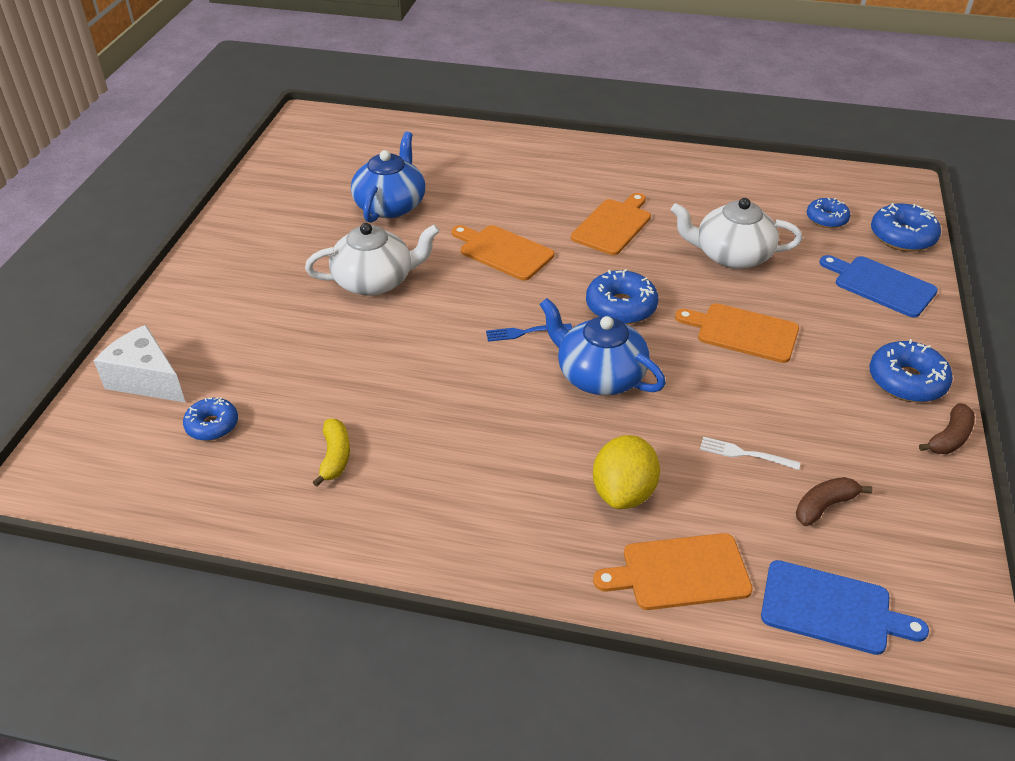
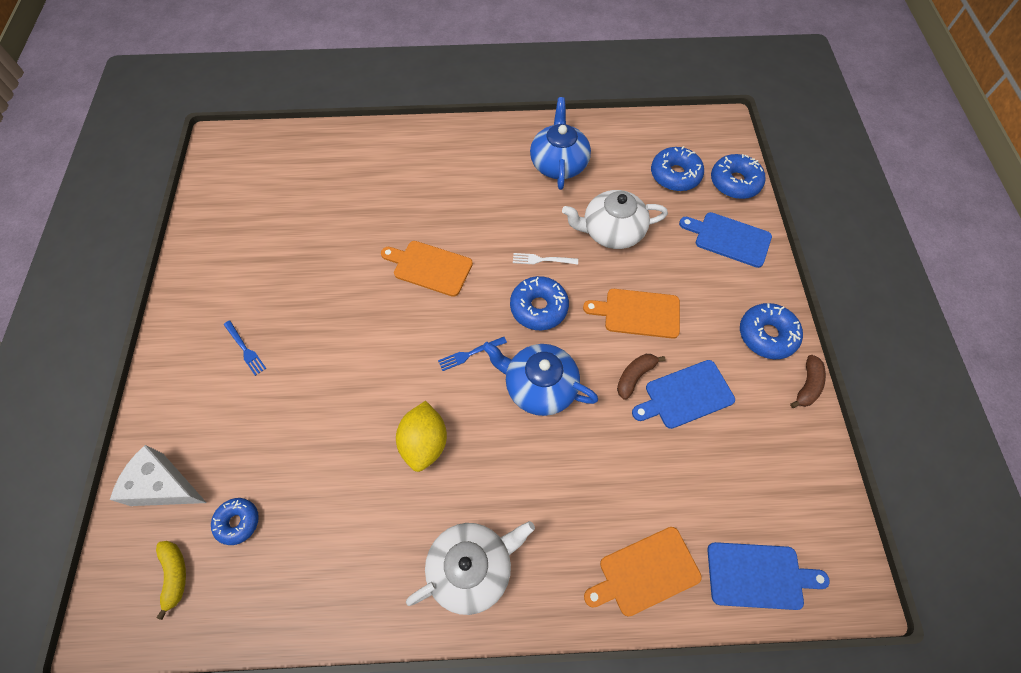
camera: 15 degrees left, 20 degrees up
(274, 284) = (245, 349): none -> blue fork
(335, 457) = (351, 529): yellow banana -> yellow banana (175, 575)
(375, 281) = (331, 325): white teapot -> white teapot (472, 568)
(391, 205) = (321, 234): blue teapot -> blue teapot (558, 163)
(613, 225) = (511, 218): orange cutting board -> none
(623, 492) = (586, 504): yellow lemon -> yellow lemon (424, 443)
(745, 454) = (666, 440): white fork -> white fork (542, 260)
(782, 417) = (685, 395): none -> blue cutting board
(824, 506) = (734, 477): brown banana -> brown banana (635, 376)
(826, 219) = (675, 175): blue donut -> blue donut, size x1.53

